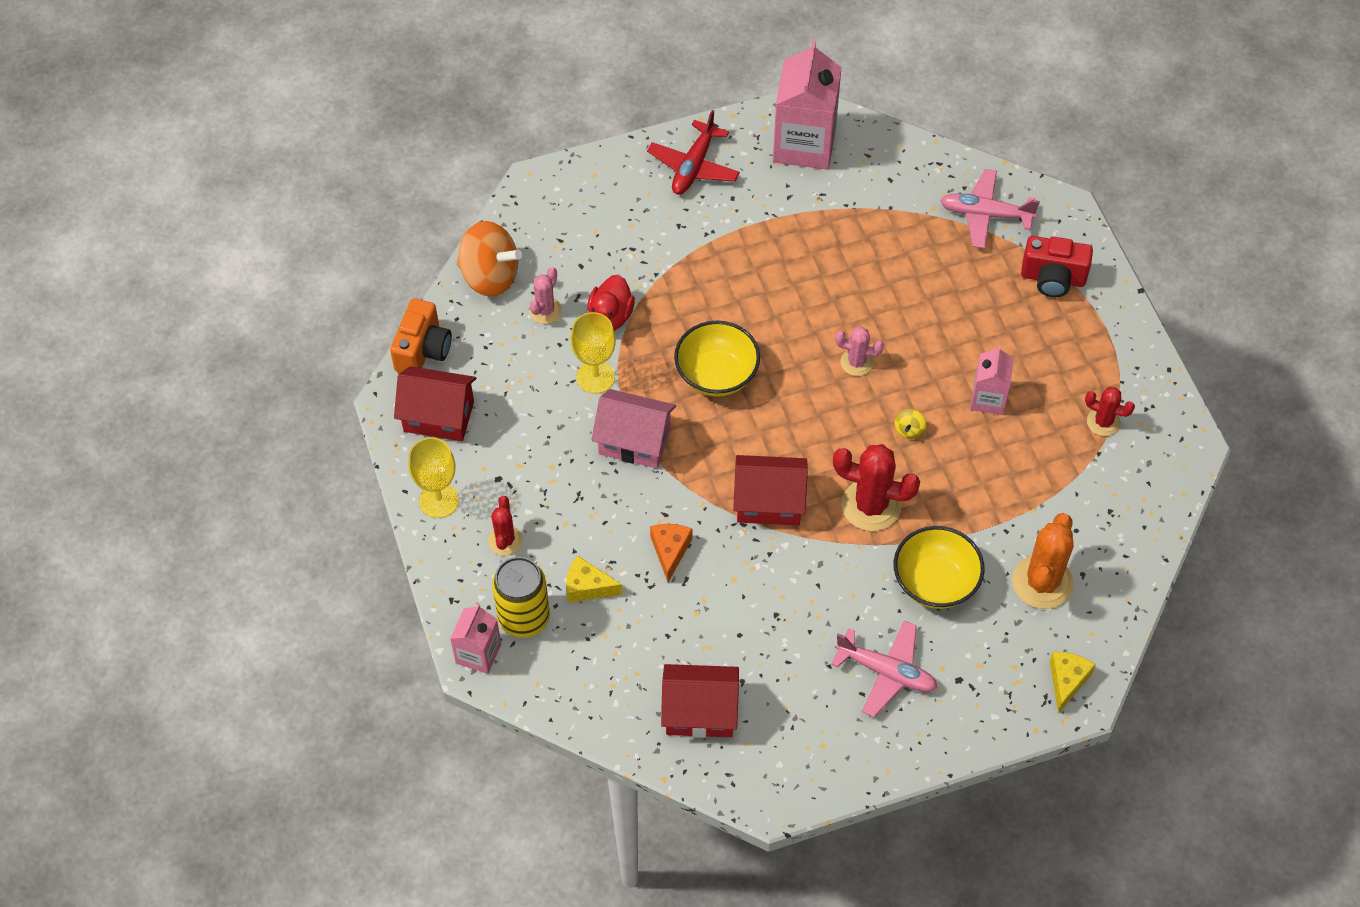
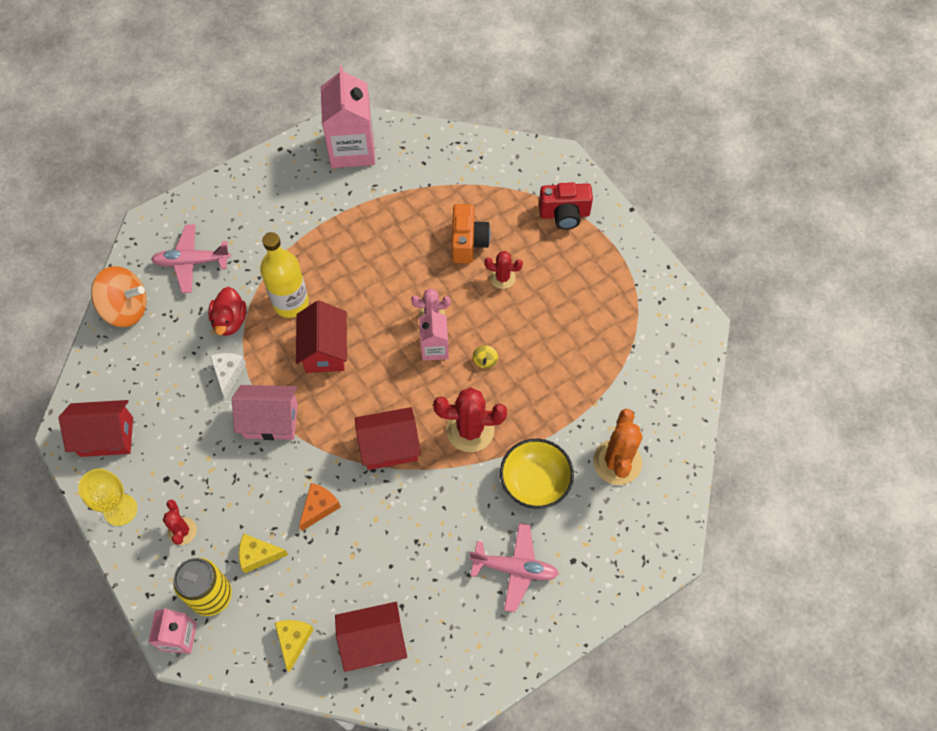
camera: 15 degrees left, 5 degrees up
(423, 350) = (83, 383): orange camera -> orange camera (468, 242)
(545, 310) = (176, 327): pink cactus -> none
(595, 377) = (228, 374): yellow goblet -> white cheese
(670, 551) = (319, 507): orange cheese -> orange cheese turned 45 degrees clockwise
(688, 312) = (291, 303): none -> yellow bottle
(694, 166) = (270, 184): red plane -> none
(716, 375) = (324, 350): yellow bowl -> red house
(985, 214) = (502, 175): pink plane -> pink plane (192, 262)
(988, 398) = (539, 321): pink carton -> pink carton (434, 348)
(1067, 681) = (656, 540): yellow cheese -> yellow cheese (293, 640)
(1103, 422) = (630, 320): red cactus -> red cactus (502, 278)

